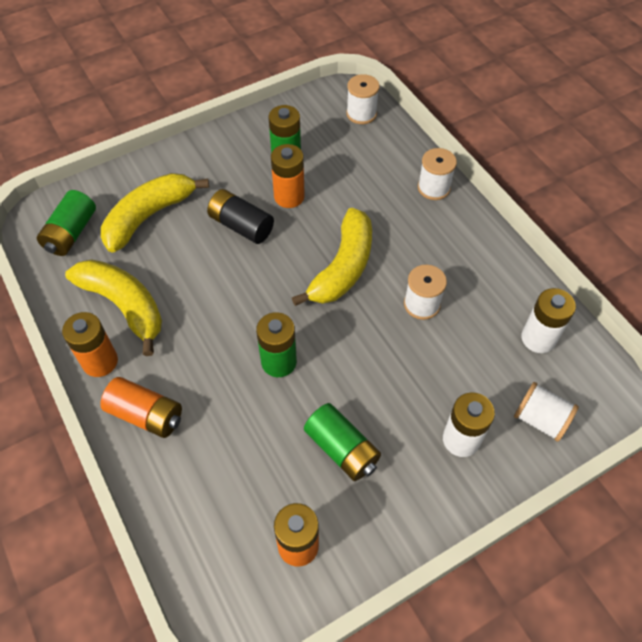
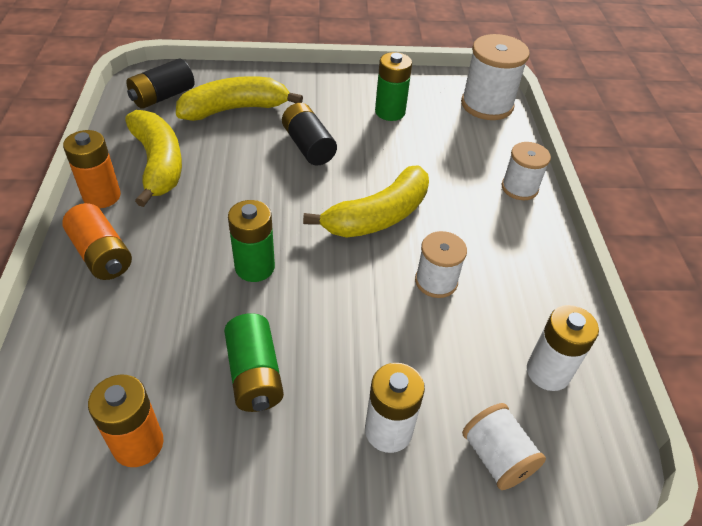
camera: 25 degrees right, 10 degrees down
(71, 233) = (163, 96): green battery -> black battery
(289, 196) = (369, 141): orange battery -> none
(361, 113) = (487, 105): white spool -> white spool, size x1.63

